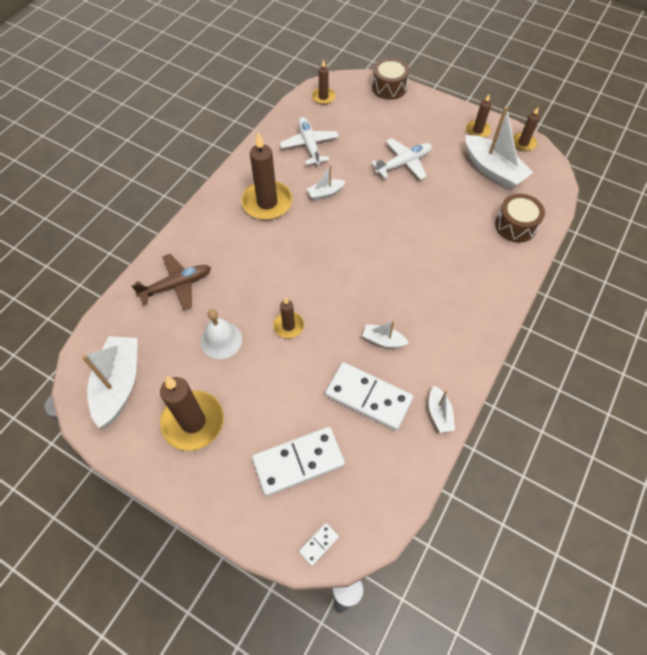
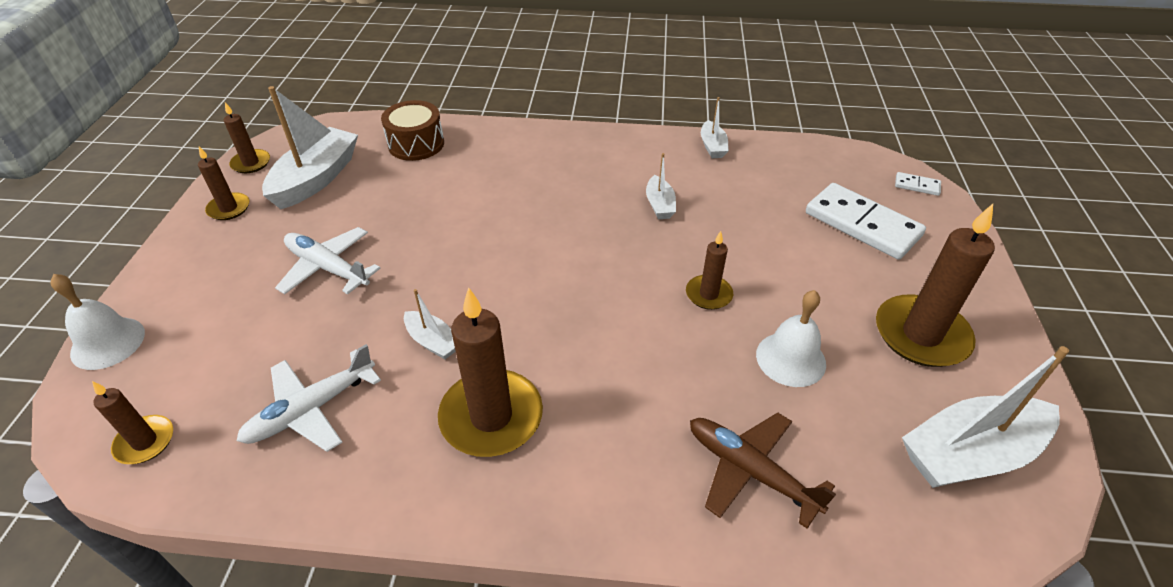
camera: 115 degrees left, 15 degrees down
(368, 397) = (741, 196): white domino -> none
(389, 87) = (108, 343): brown drum -> white bell
(439, 413) = (712, 146): white boat -> white boat turned 120 degrees clockwise

